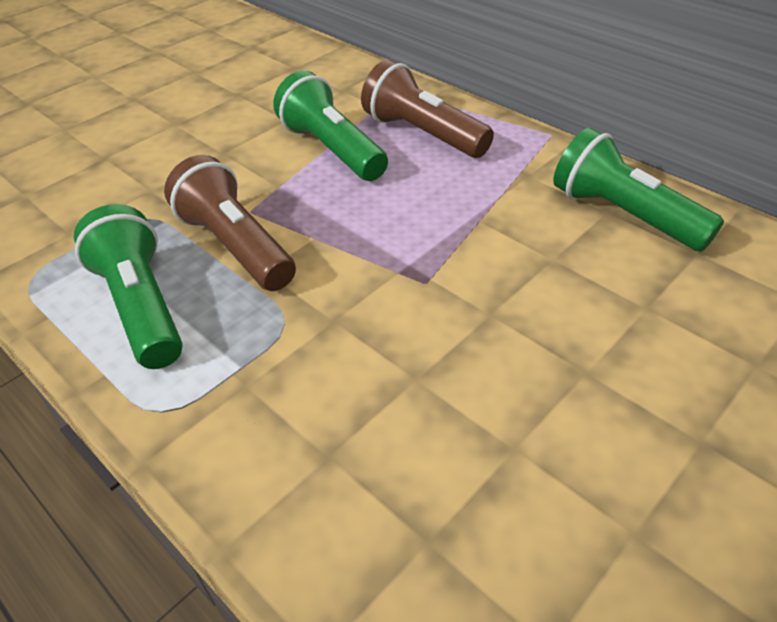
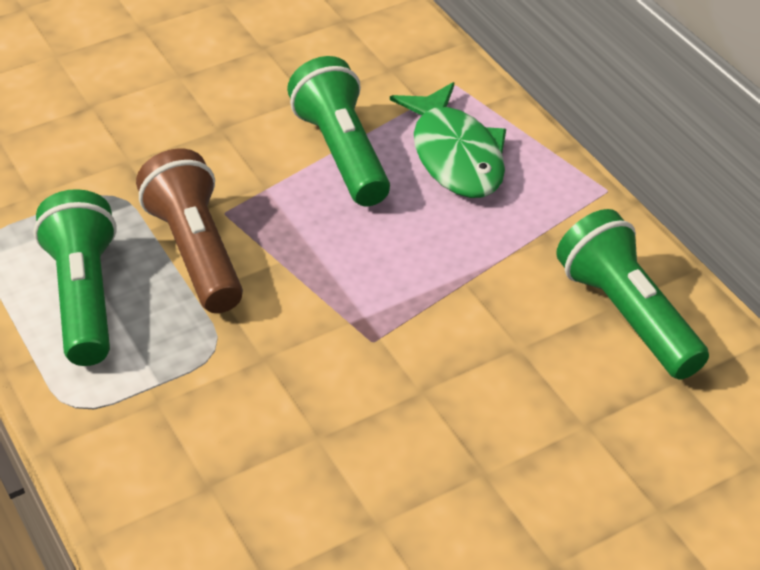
camera: 15 degrees right, 0 degrees up
(423, 134) = (455, 155): brown flashlight -> green fish

